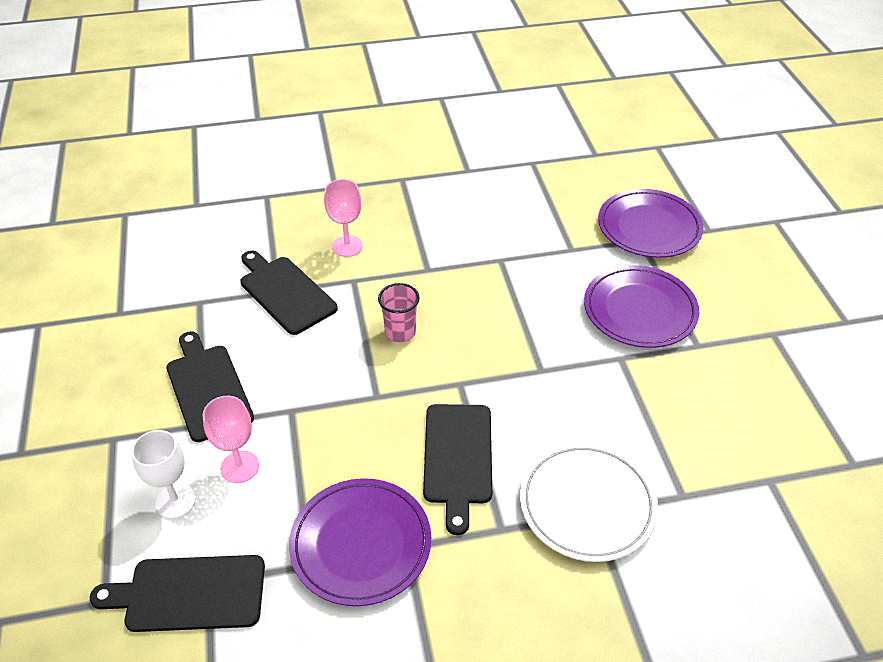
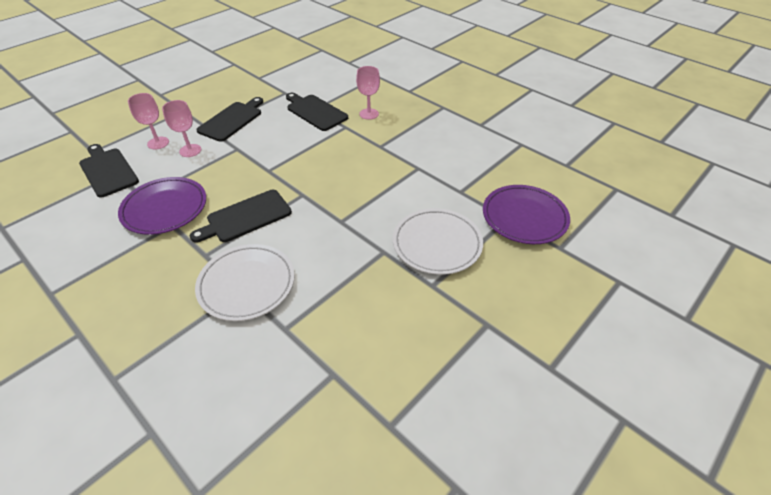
camera: 55 degrees right, 0 degrees up
(175, 501) = (158, 143): white goblet -> pink goblet
(285, 292) = (315, 112): black cutting board -> black cutting board turned 60 degrees counterclockwise
(400, 332) = (322, 158): pink cup -> none
(639, 310) = (437, 244): purple plate -> white plate

